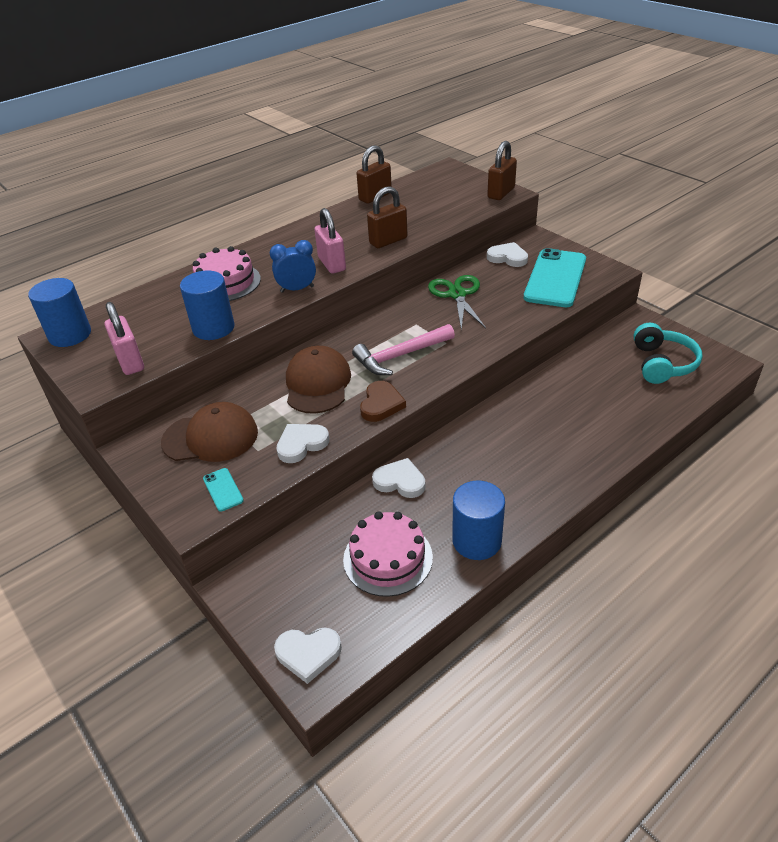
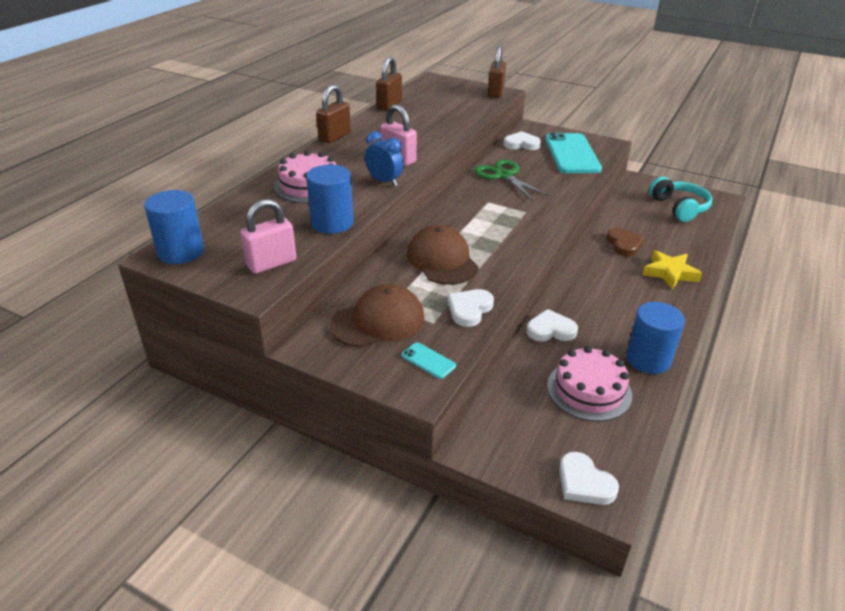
camera: 25 degrees left, 5 degrees down
(130, 362) = (271, 263): pink padlock -> pink padlock turned 75 degrees counterclockwise
(297, 289) = (384, 182): blue clock -> blue clock turned 75 degrees clockwise
(308, 654) = (584, 483): white heart -> white heart turned 75 degrees clockwise
(381, 404) = (512, 266): brown heart -> brown heart (624, 244)
(388, 241) = (433, 136): brown padlock -> brown padlock (335, 137)
(400, 356) = (496, 227): pink hammer -> none
(583, 444) = (669, 273): none -> yellow star

